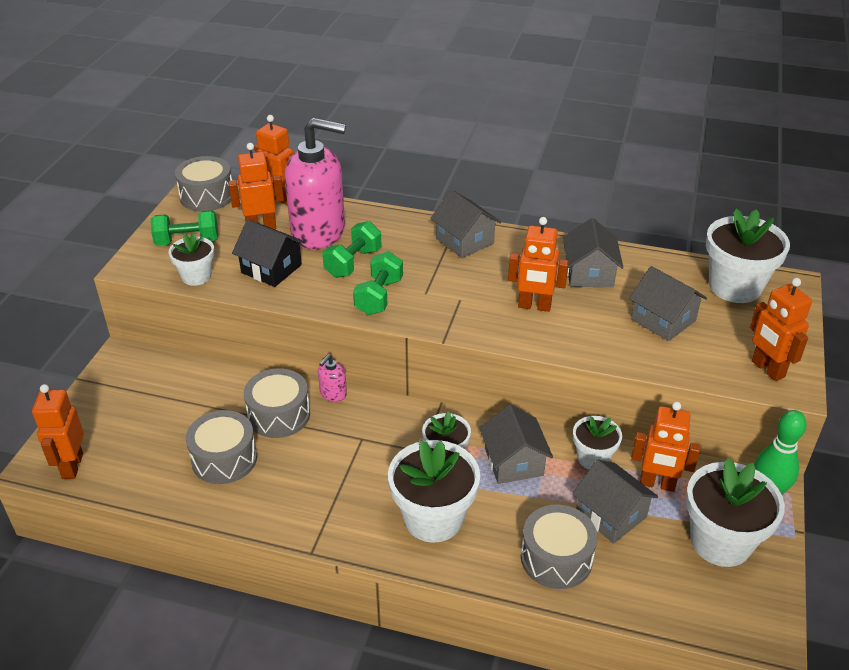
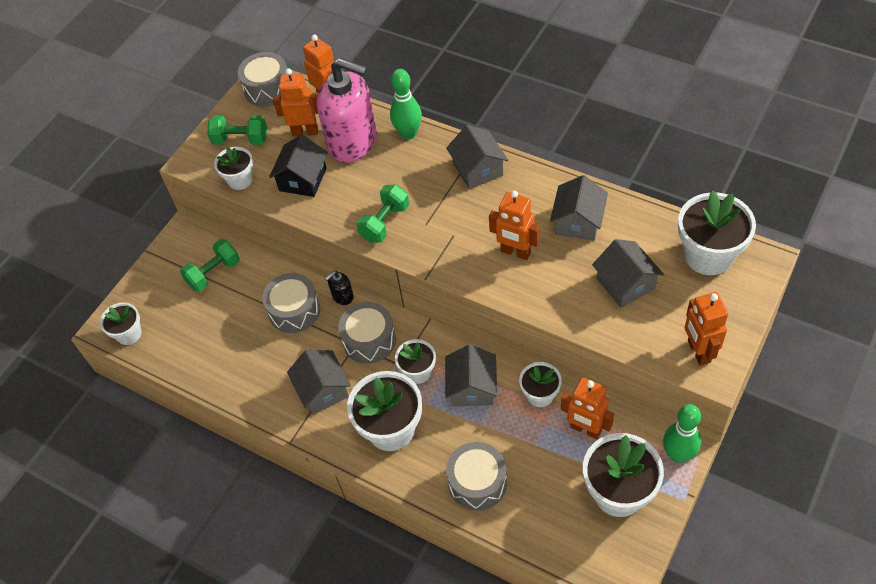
camera: 20 degrees right, 15 degrees up
(72, 466) = (129, 334): orange robot -> white flower pot
(224, 459) = (243, 346): grey drum -> grey drum (369, 340)
(271, 269) = (303, 179): black house -> black house turned 60 degrees clockwise
(333, 394) = (342, 296): pink soap dispenser -> black soap dispenser
(353, 263) = (373, 182): green dumbbell -> green dumbbell (214, 273)
(378, 219) = (408, 133): none -> green bowling pin
(611, 515) = (535, 451): grey house -> grey house (323, 390)

